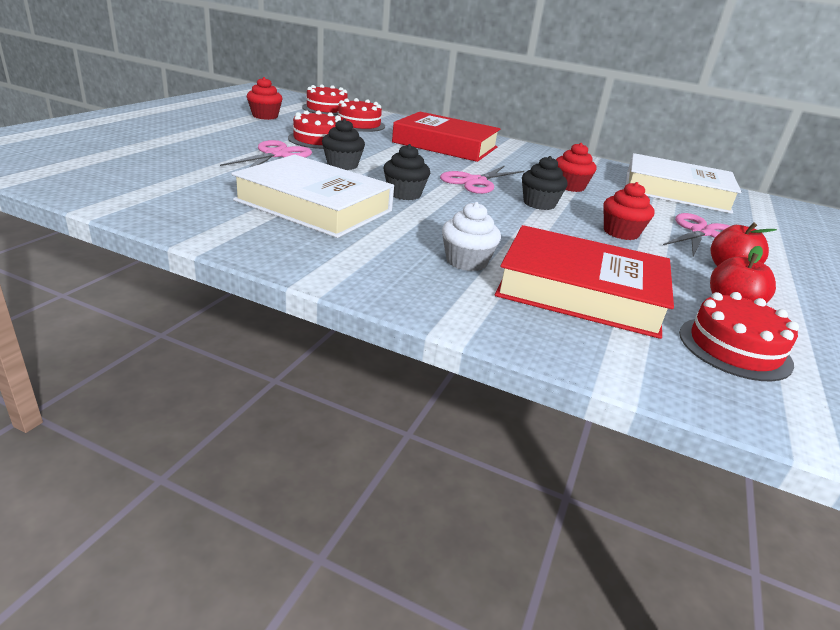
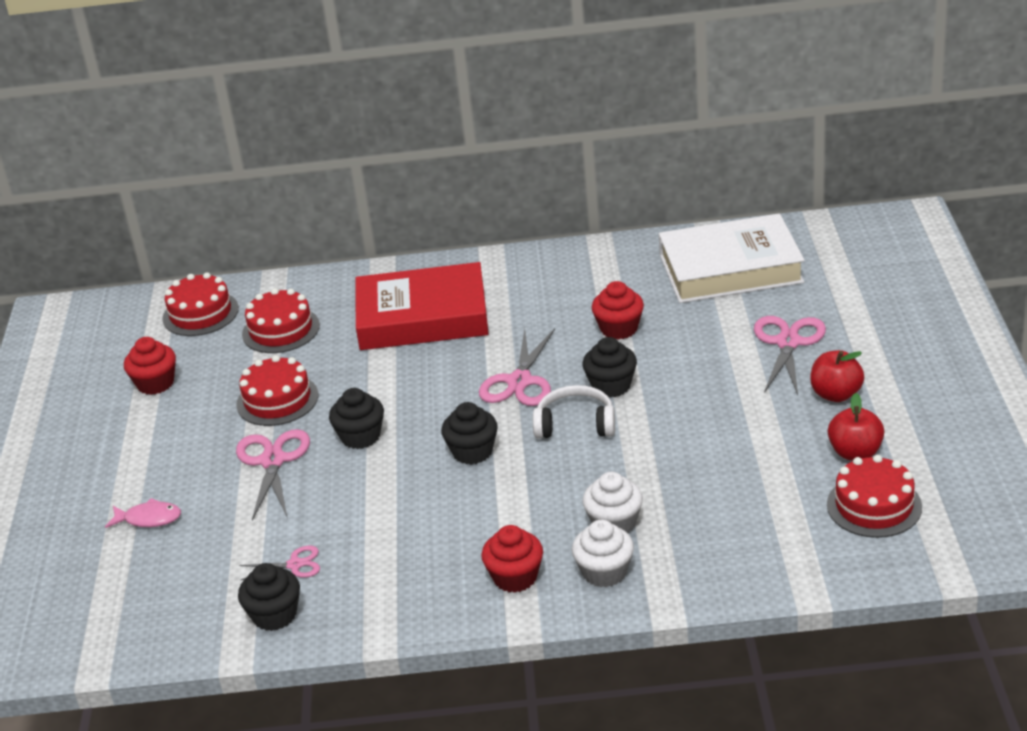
camera: 20 degrees left, 5 degrees up
(155, 204) = (274, 615): none -> black cupcake
(169, 147) = (149, 519): none -> pink fish
(211, 191) = (295, 565): none -> pink scissors
(314, 205) = (411, 526): white book -> none
(425, 283) = (604, 572): none -> white cupcake
(493, 209) = (575, 424): none -> white headphones
(580, 291) = (729, 505): red book -> none
(621, 233) = (716, 391): red cupcake -> red cupcake (515, 577)

